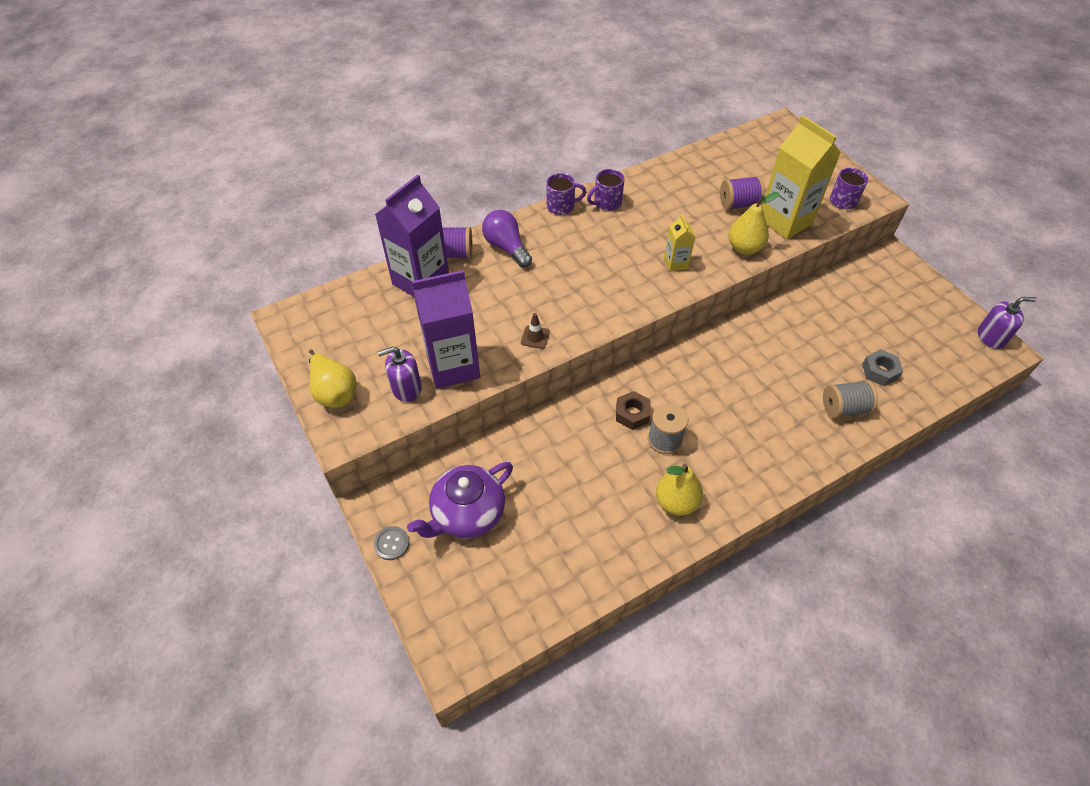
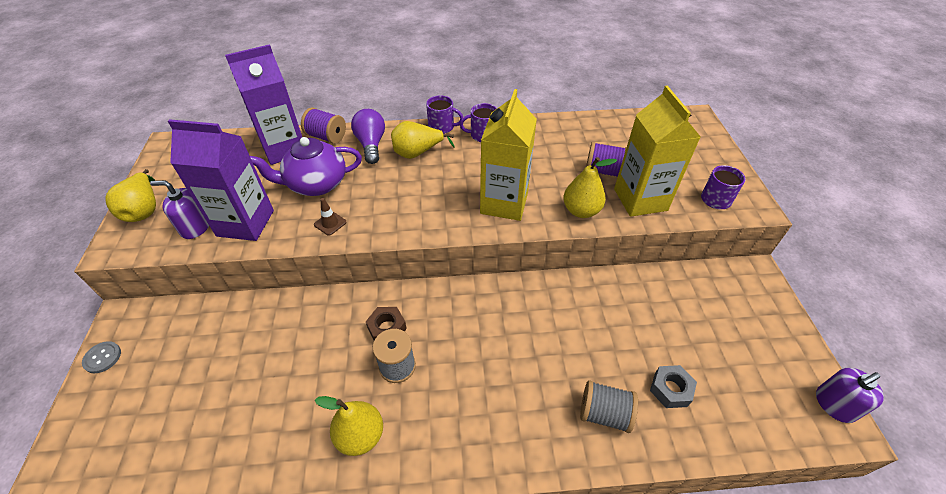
camera: 25 degrees right, 5 degrees down
(467, 514) = (179, 359): purple teapot -> purple teapot (316, 184)
(559, 241) = (417, 153): none -> yellow pear
(675, 263) = (504, 203): yellow carton -> yellow carton, size x2.06
(991, 337) = (834, 404): purple soap dispenser -> purple soap dispenser turned 135 degrees clockwise

